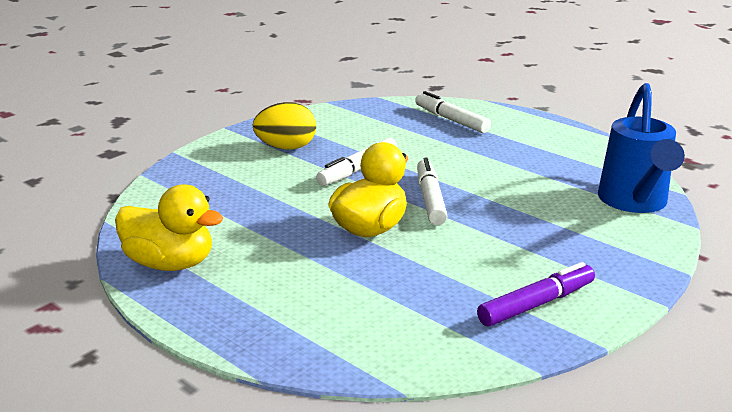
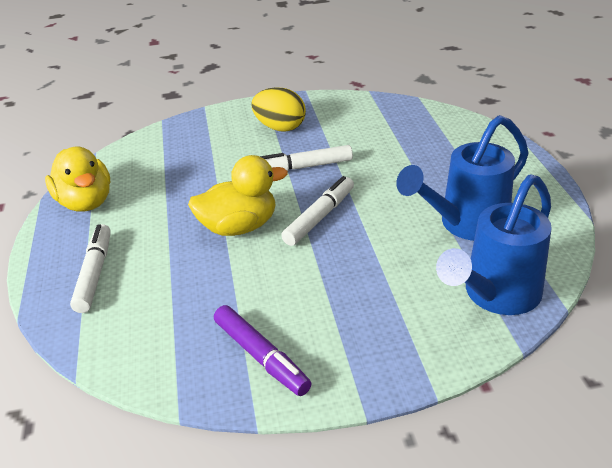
camera: 40 degrees right, 10 degrees up
(451, 120) = (448, 141): white marker -> white marker (95, 273)
(536, 304) = (261, 356): purple marker -> purple marker turned 45 degrees clockwise
(548, 168) = (465, 225): none -> blue watering can

